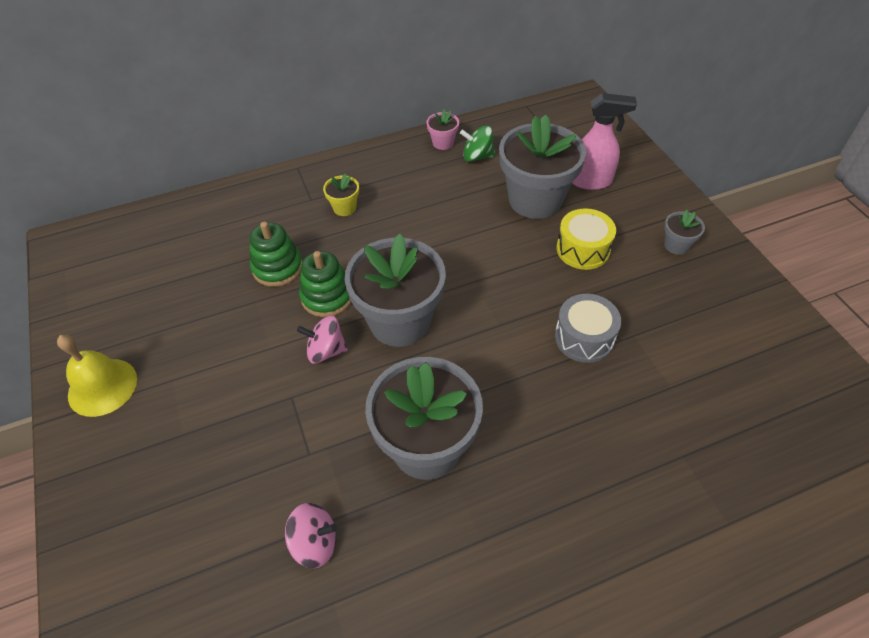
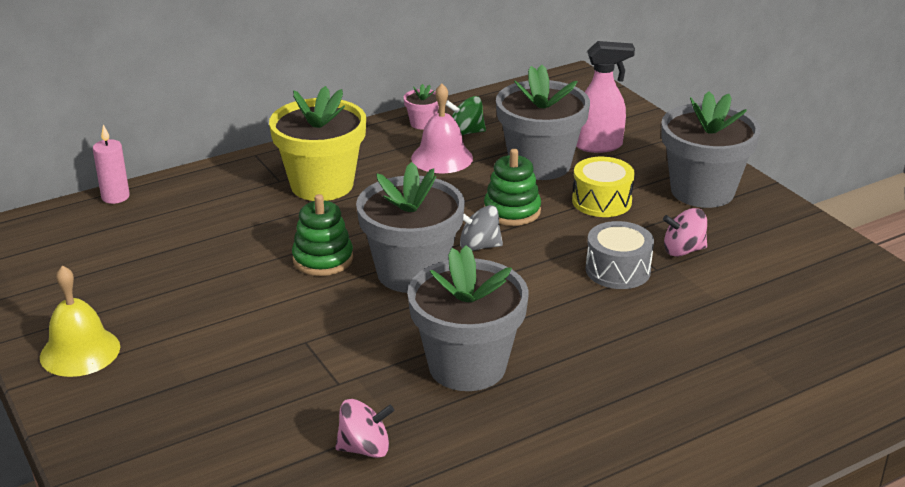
camera: 10 degrees left, 20 degrees down
(174, 206) = (115, 197): none -> pink candle
(277, 268) = (257, 240): green stacking toy -> green stacking toy (512, 211)
(326, 351) = (334, 302): pink spinning top -> pink spinning top (683, 250)
(344, 208) = (322, 185): yellow flower pot -> yellow flower pot, size x2.30
(452, 184) = (442, 158): none -> pink bell
(464, 295) = (479, 246): none -> grey spinning top
(676, 245) = (702, 191): grey flower pot -> grey flower pot, size x2.30

